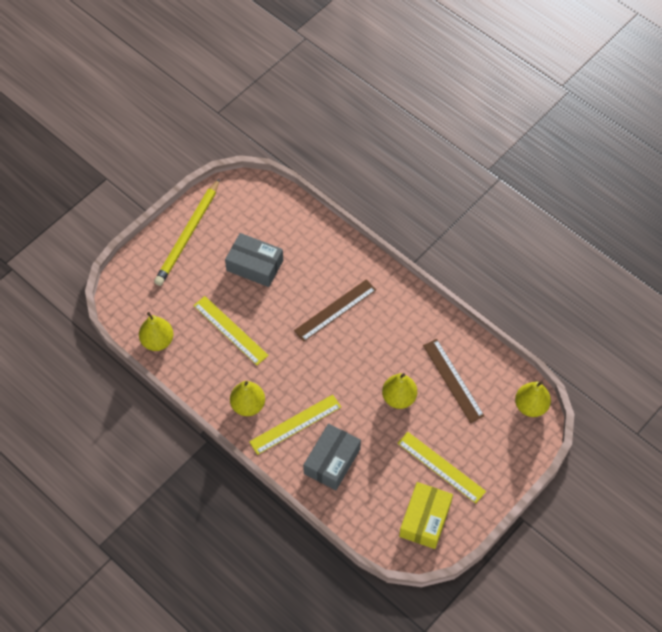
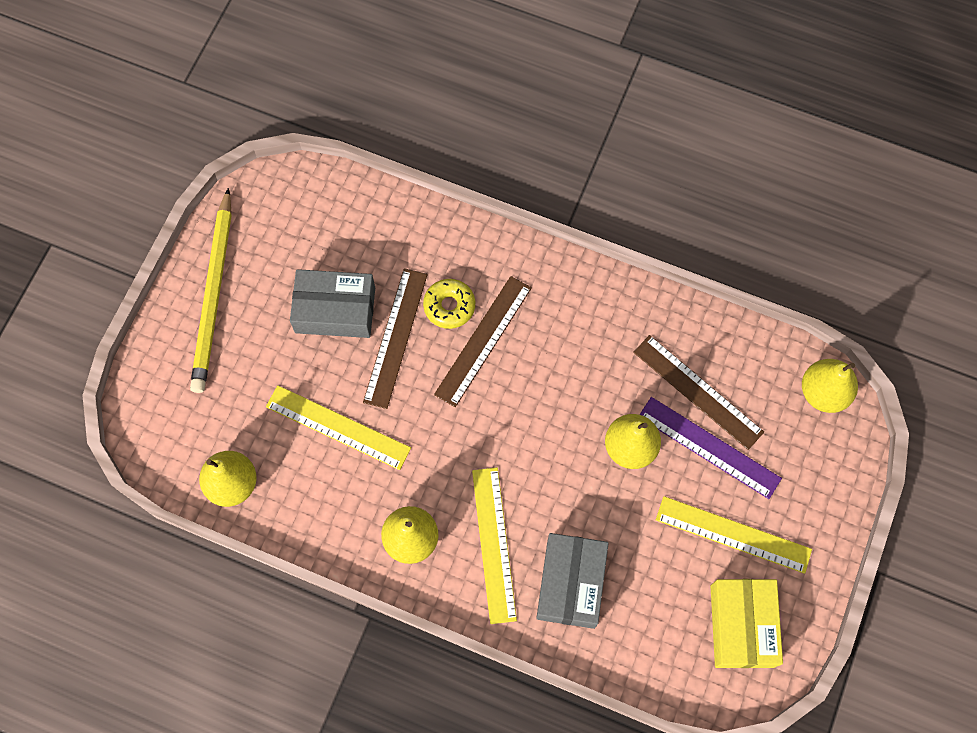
camera: 20 degrees left, 10 degrees up
(284, 292) = (395, 337): none -> brown ruler
(295, 424) = (494, 544): yellow ruler -> yellow ruler turned 45 degrees counterclockwise
(323, 284) = (449, 306): none -> yellow donut
(447, 414) = (709, 447): none -> purple ruler

